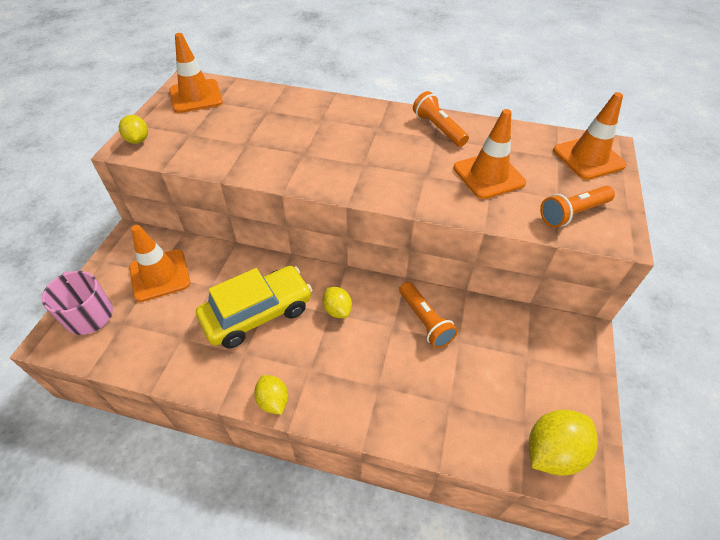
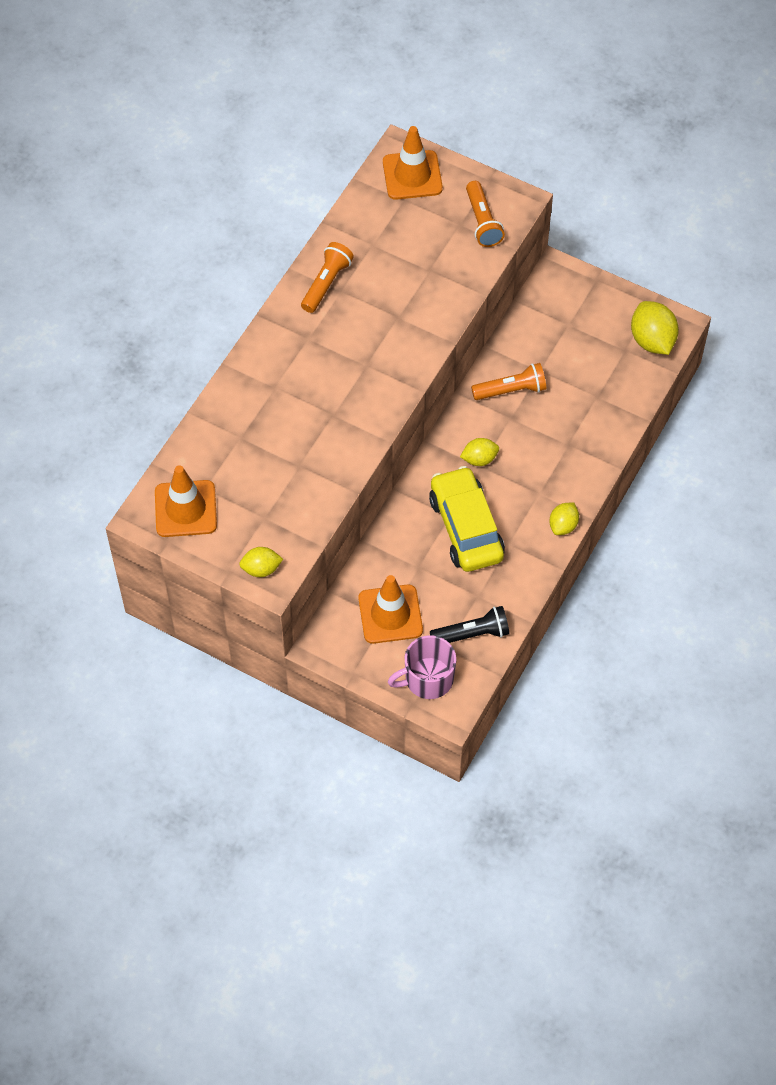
camera: 75 degrees left, 10 degrees up
(136, 342) = (472, 634): none -> black flashlight
(273, 401) = (563, 525): yellow lemon -> yellow lemon turned 45 degrees counterclockwise
(438, 128) = (326, 283): orange flashlight -> orange flashlight turned 135 degrees clockwise
(488, 175) = (414, 265): orange traffic cone -> none

